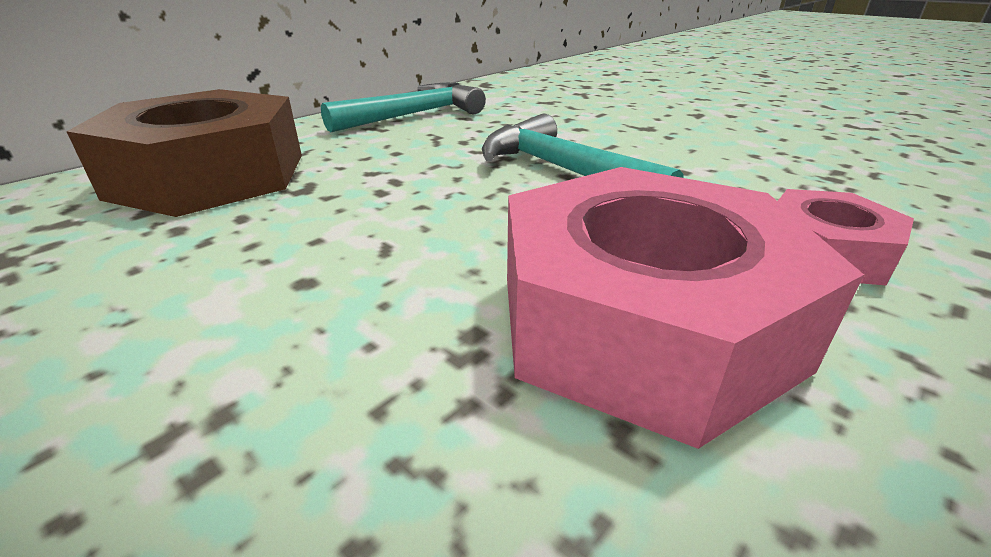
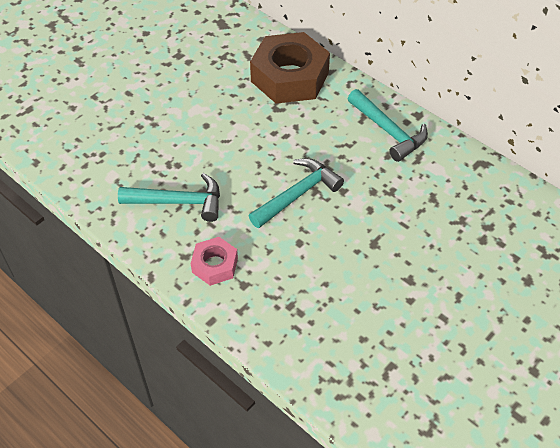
camera: 90 degrees right, 20 degrees up
(642, 320) = (179, 202): pink nut -> turquoise hammer

